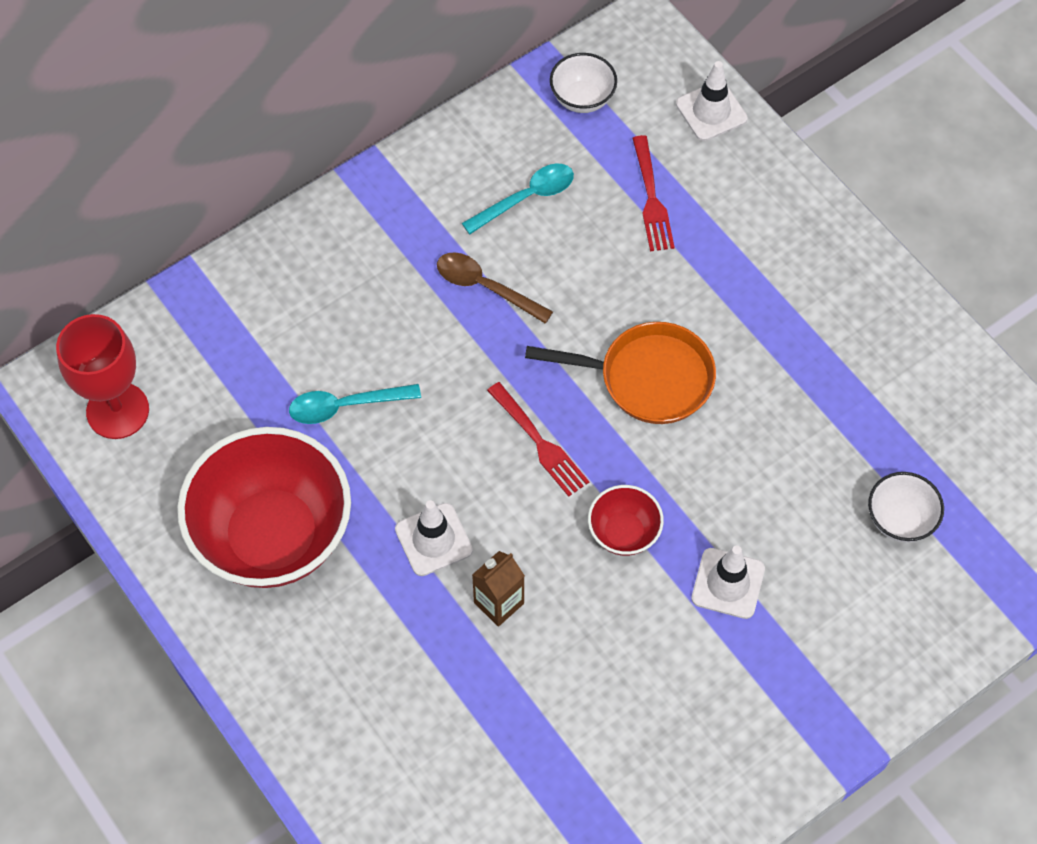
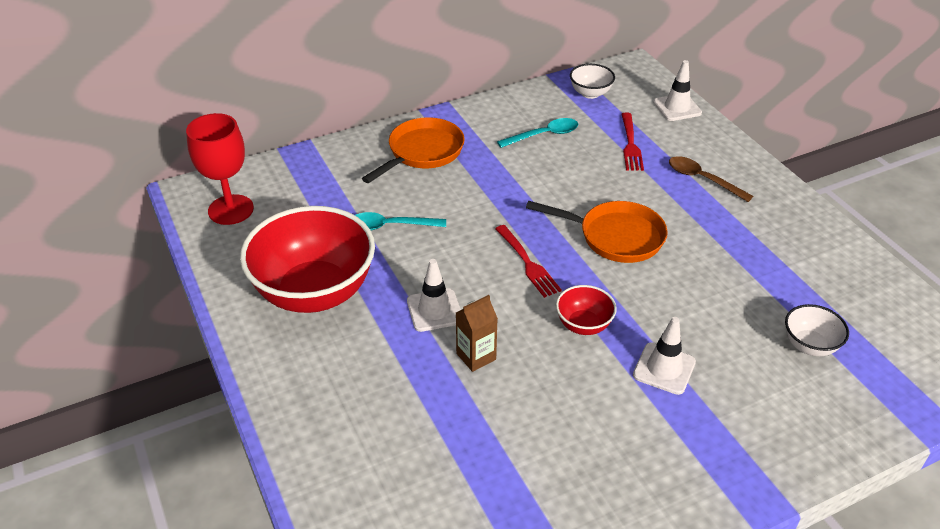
camera: 10 degrees right, 20 degrees down
(359, 259) = (422, 152): none -> orange pan
(485, 287) = (506, 175): brown spoon -> brown spoon (702, 179)

